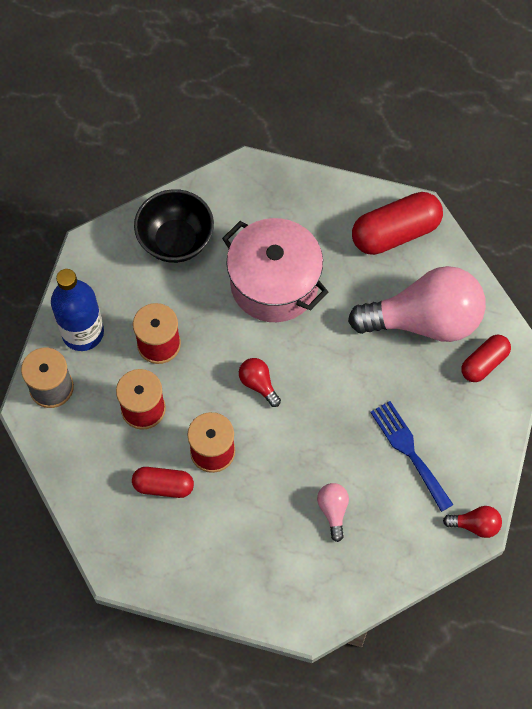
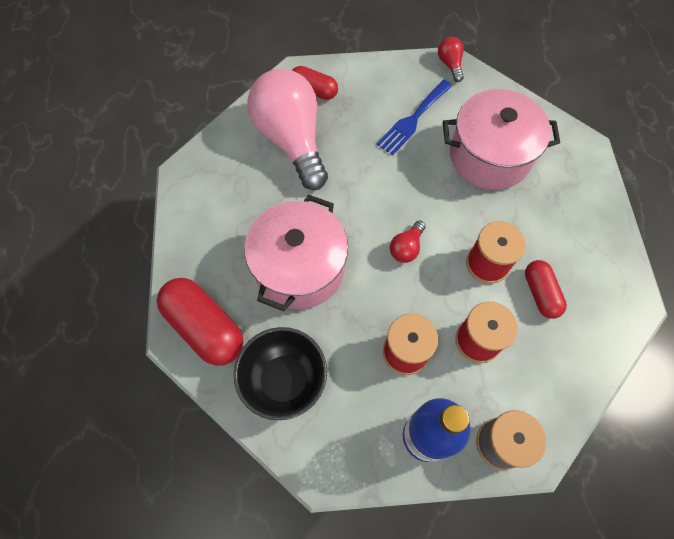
camera: 110 degrees left, 0 degrees up
(333, 511) = (489, 156): pink light bulb -> pink pot
(395, 233) = (211, 184): red capsule -> red capsule (205, 327)

